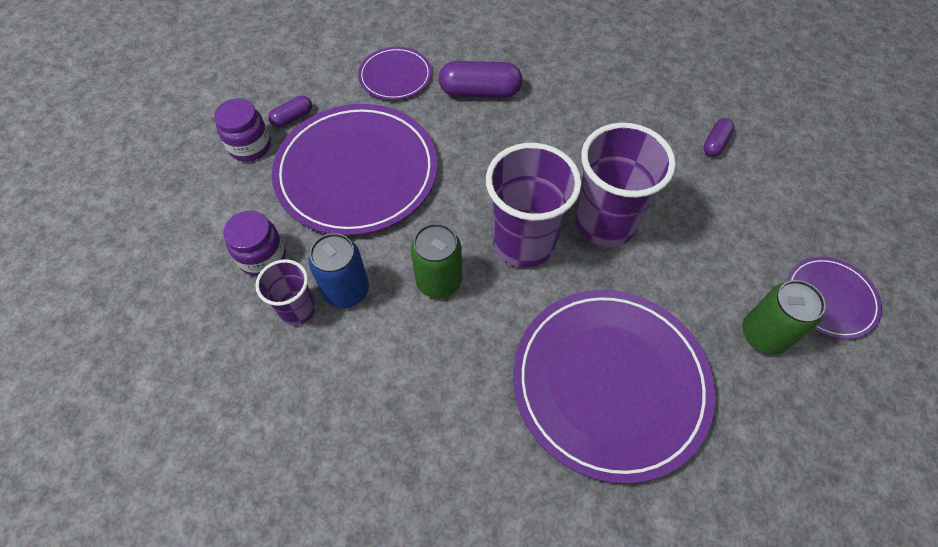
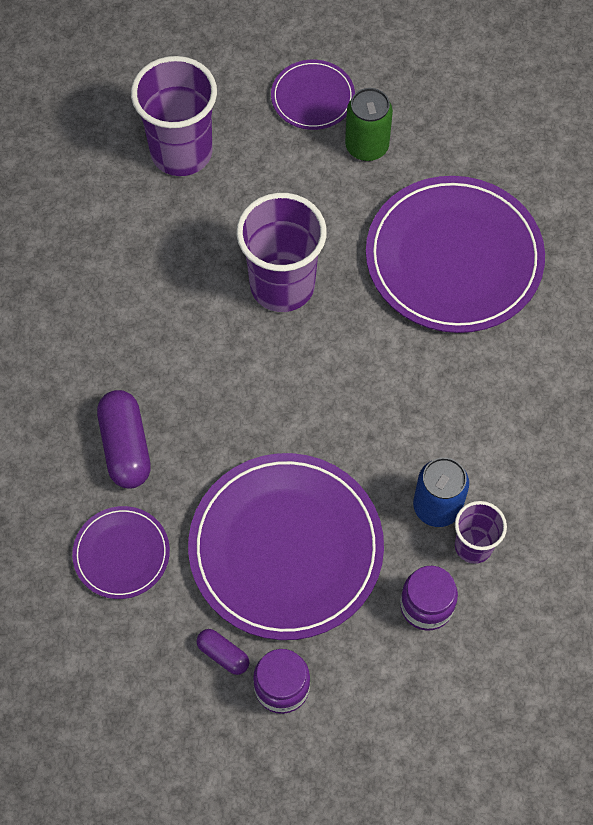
camera: 105 degrees left, 5 degrees up
(439, 281) = (398, 423): green can -> none
(524, 242) = (329, 355): purple cup -> purple cup (181, 152)
(715, 143) = (147, 196): purple capsule -> none

